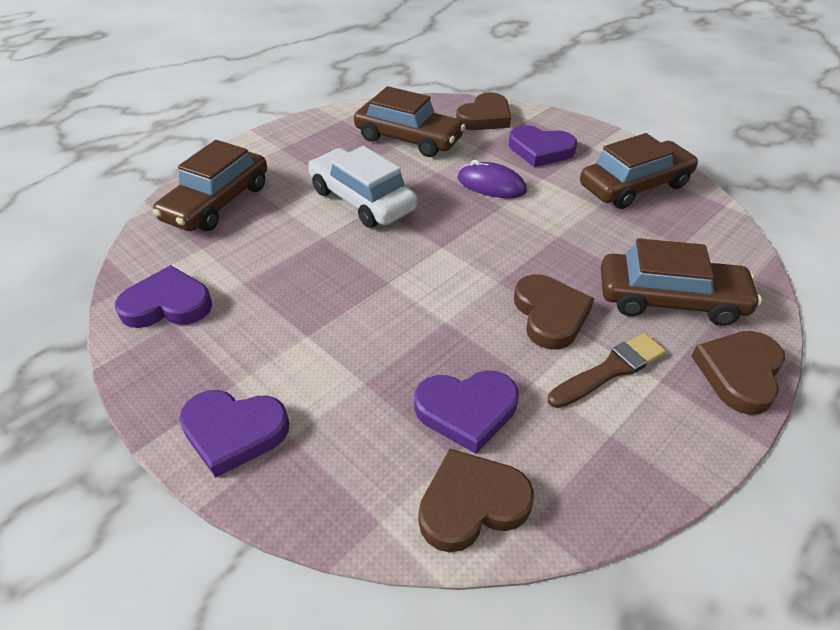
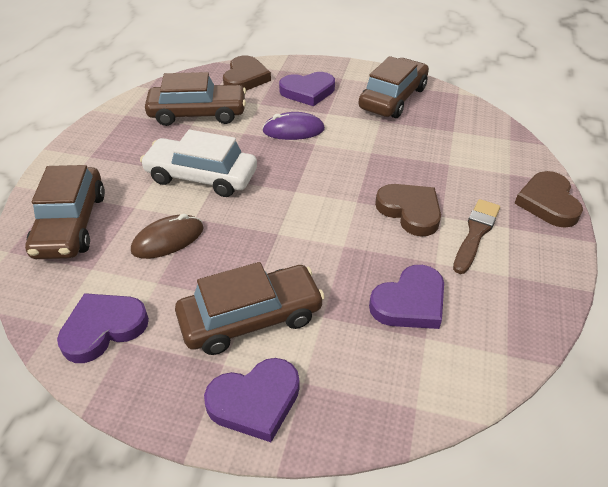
camera: 30 degrees left, 0 degrees up
(284, 248) = (168, 240): none -> brown mouse
(471, 504) = (463, 363): brown heart -> none
(670, 300) = (475, 171): brown car -> brown car (251, 318)

